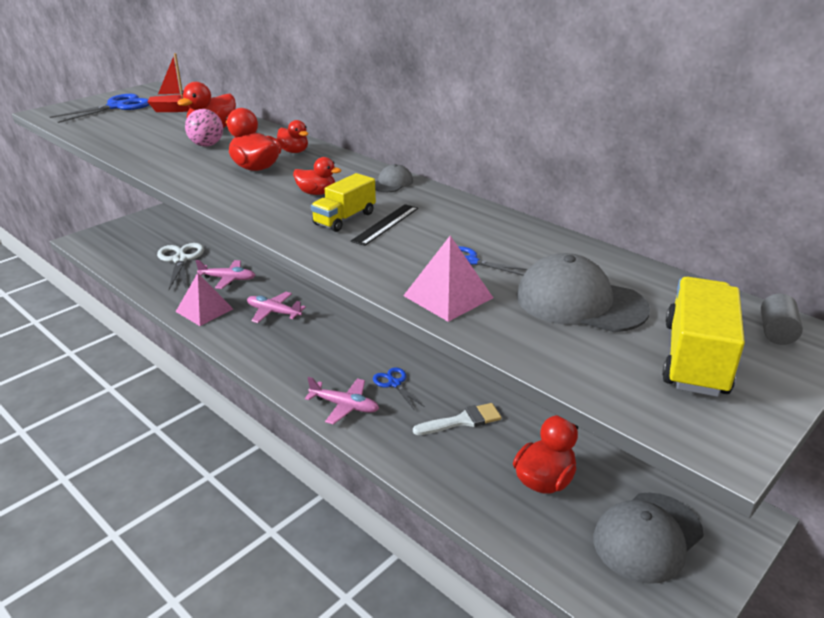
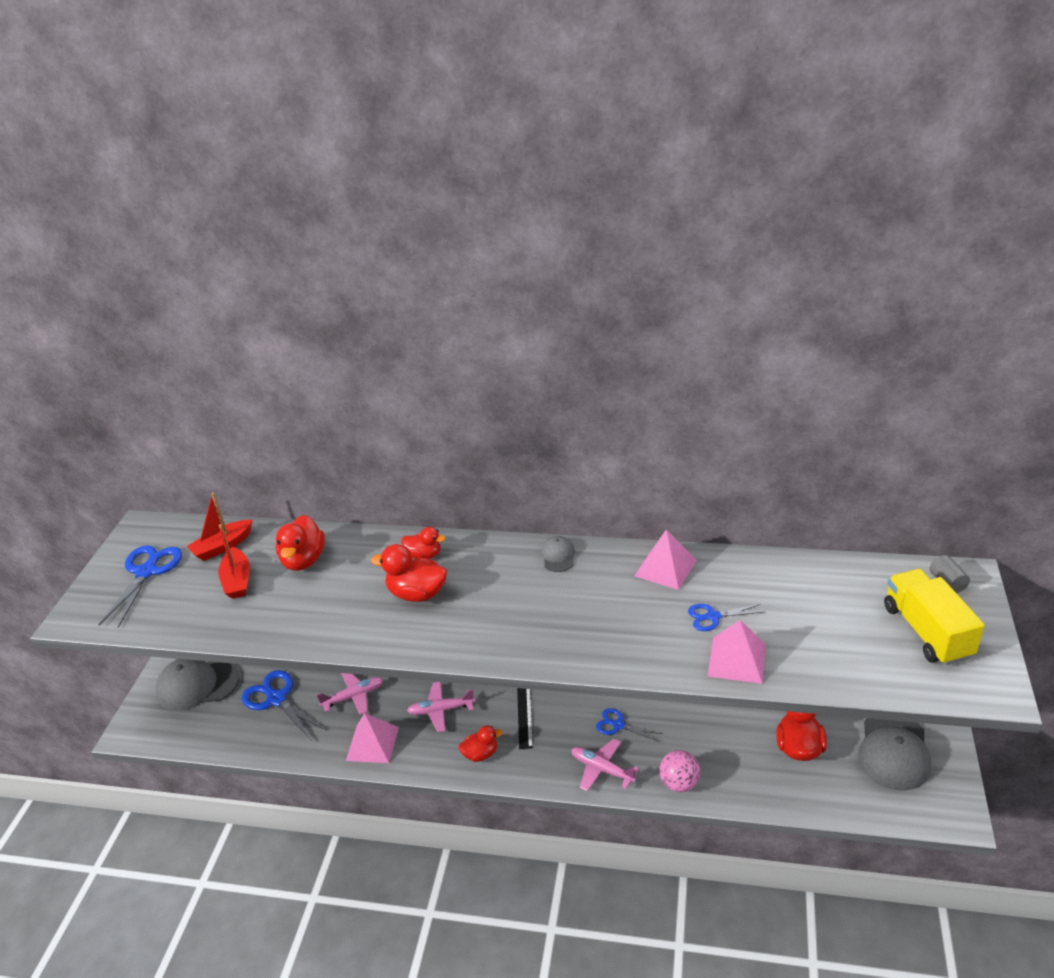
camera: 30 degrees left, 5 degrees up
(158, 126) = (237, 580): none -> red boat
(180, 259) = (276, 699): white scissors -> blue scissors
(207, 145) = (329, 585): pink ball -> pink ball (679, 783)
(316, 193) = (512, 599): red duck -> red duck (480, 754)
(344, 219) = (571, 618): yellow truck -> none
(345, 406) = (602, 769): pink plane -> pink plane turned 135 degrees counterclockwise
(385, 224) = (610, 608): black ruler -> black ruler (524, 716)
(462, 421) = (700, 729): white brush -> none
(473, 219) = (665, 568): none -> pink pyramid
(580, 302) = (820, 618): grey cap -> grey cap (197, 685)

